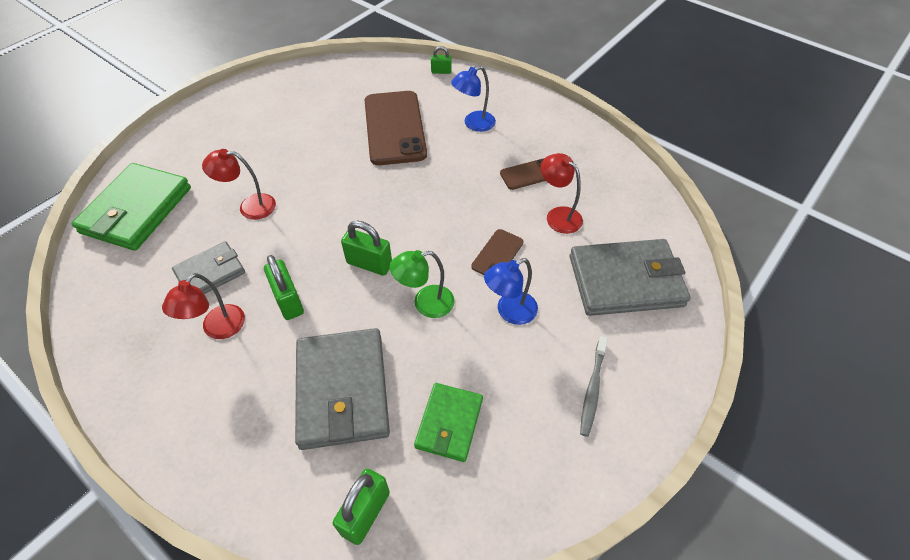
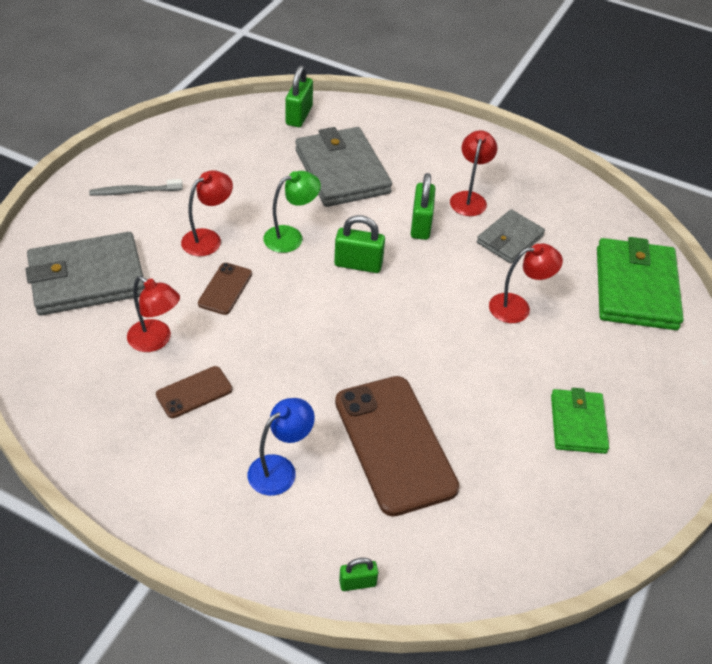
camera: 165 degrees right, 5 degrees down
(288, 301) = (421, 225): green padlock -> green padlock turned 45 degrees clockwise
(449, 423) = (251, 161): green wallet -> green wallet (578, 424)
(509, 312) = (208, 238): blue lamp -> red lamp
(592, 389) = (133, 191): grey toothbrush -> grey toothbrush turned 105 degrees counterclockwise

